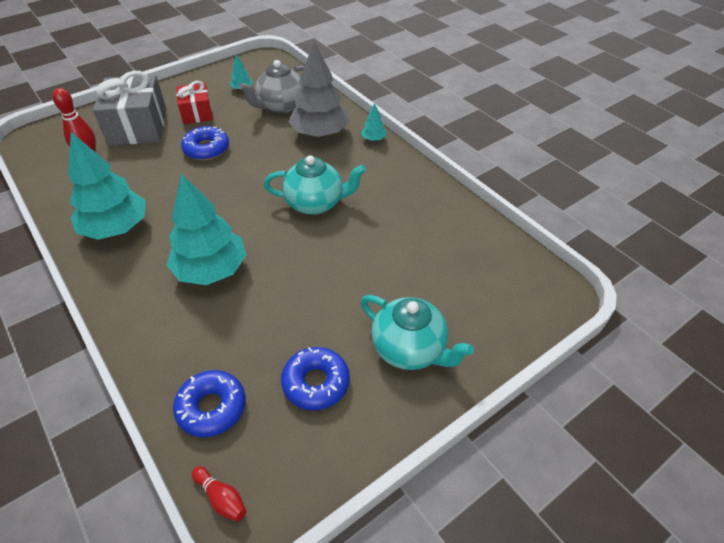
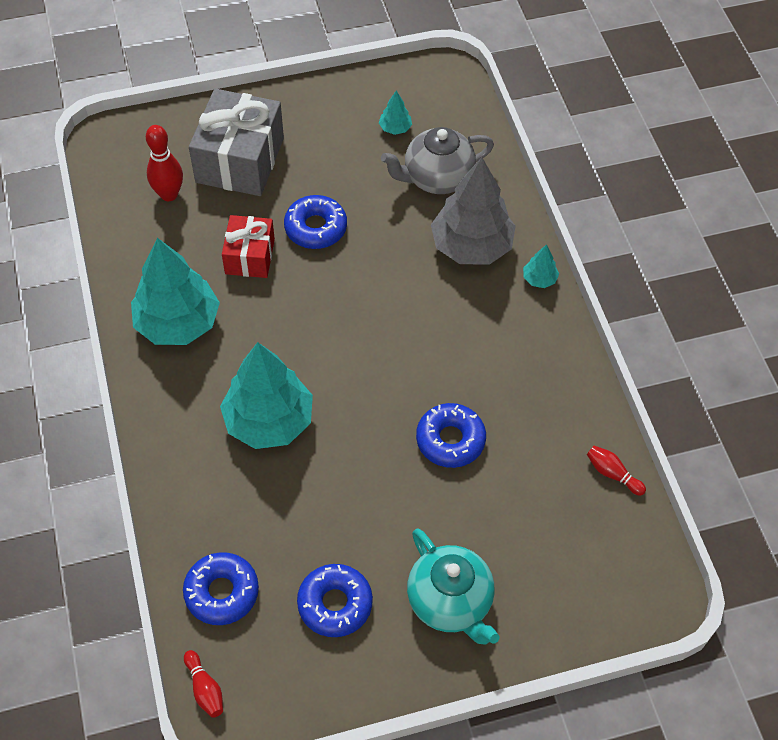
camera: 20 degrees right, 10 degrees up
(197, 113) = (321, 157): red gift -> red gift (250, 256)
(316, 203) = (422, 363): turquoise teapot -> none
(357, 242) = (450, 440): none -> blue donut
(482, 230) = (612, 474): none -> red bowling pin

